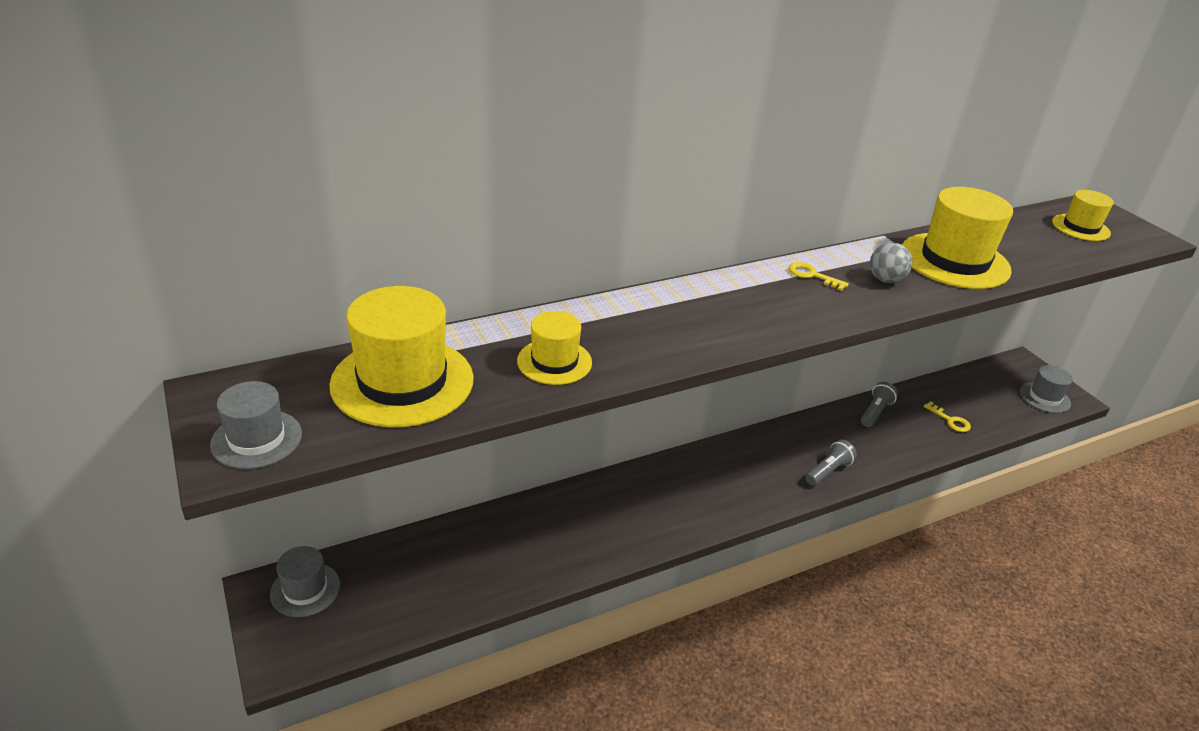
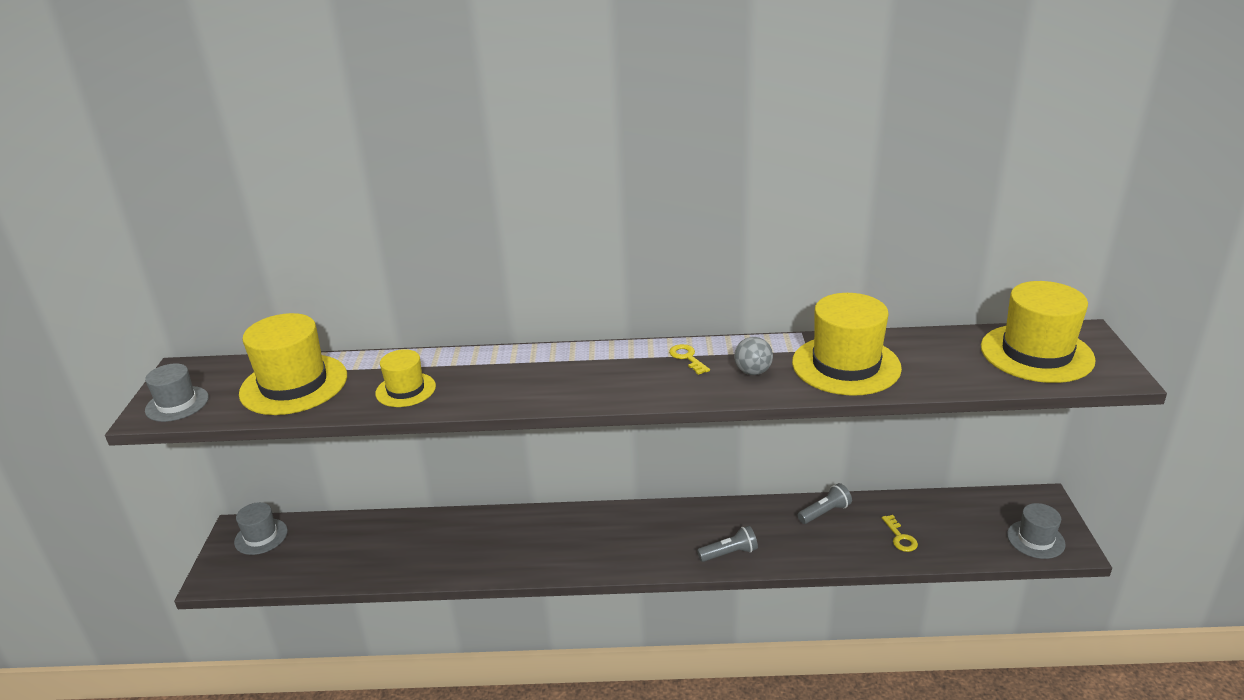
camera: 30 degrees right, 5 degrees down
(1080, 227) = (1036, 353): yellow hat -> yellow hat, size x1.79

